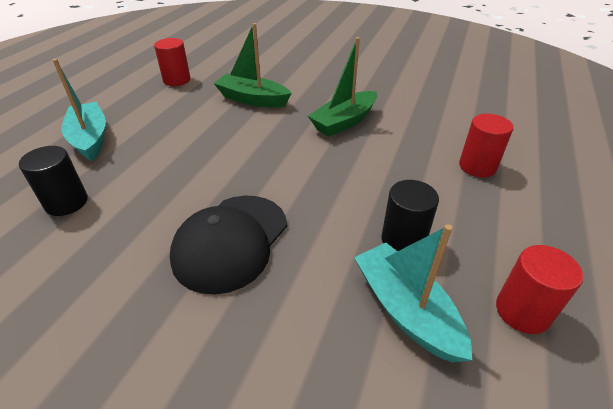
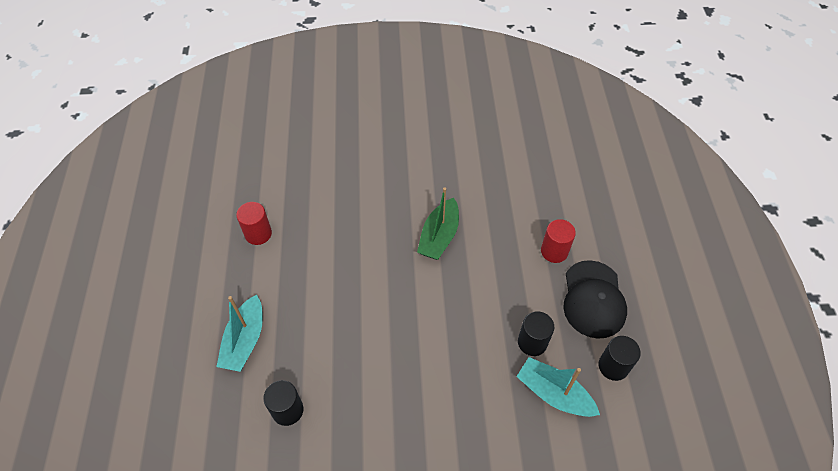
camera: 25 degrees left, 15 degrees up
(90, 139) = (245, 340): turquoise boat -> turquoise boat turned 120 degrees counterclockwise
(231, 242) = (427, 391): black cap -> black cap (593, 299)
(252, 99) = (347, 235): green boat -> none
(522, 311) = (613, 366): red cylinder -> black cylinder

